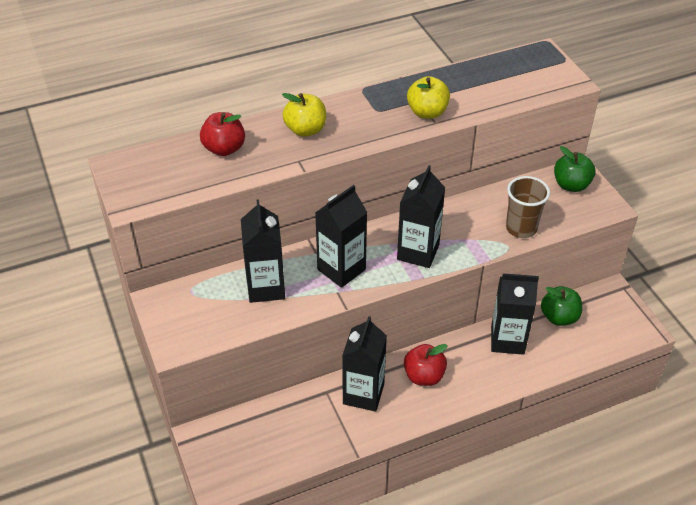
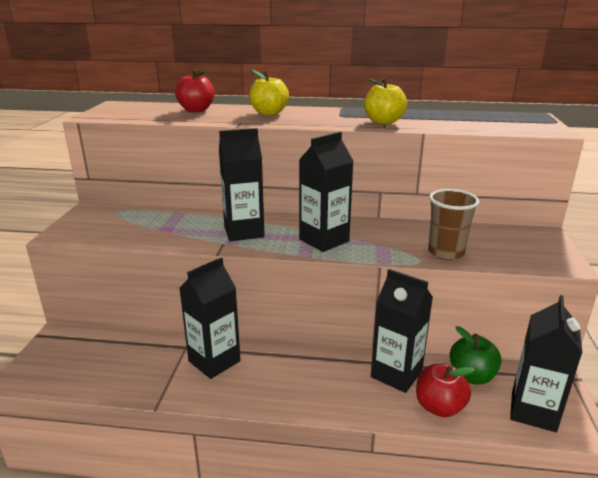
camera: 30 degrees right, 20 degrees down
(266, 287) = (171, 225): black carton -> black carton (533, 411)
(424, 376) = (283, 370): red apple -> red apple (439, 407)
(571, 185) = (529, 240): green apple -> none

